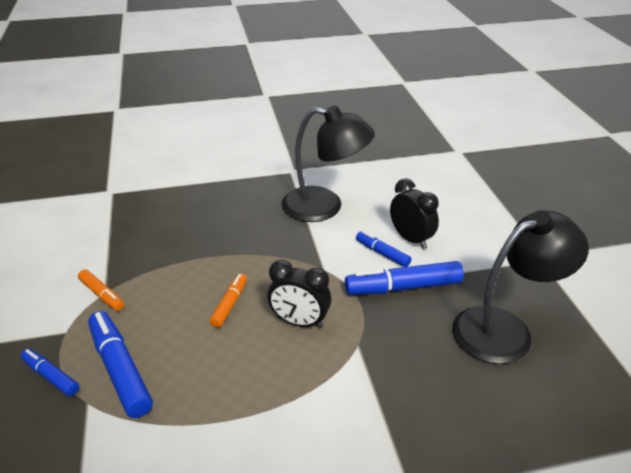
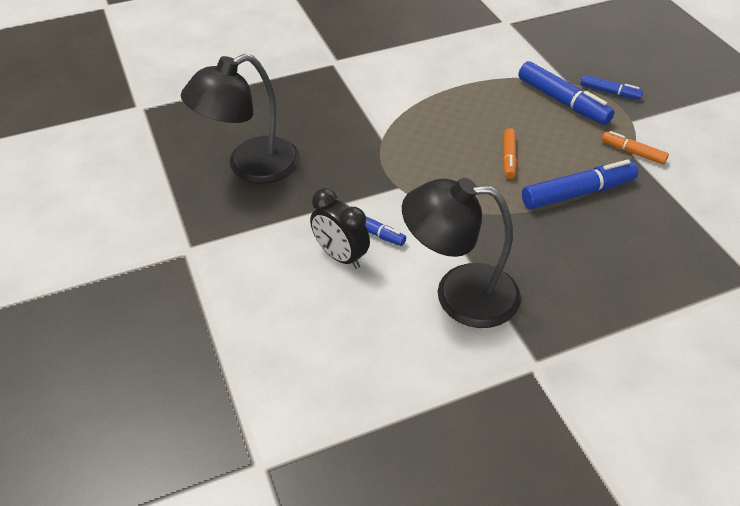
camera: 170 degrees right, 10 degrees up
(299, 322) = (438, 151): black clock -> none
(403, 287) = (346, 194): blue marker -> blue marker (577, 193)

